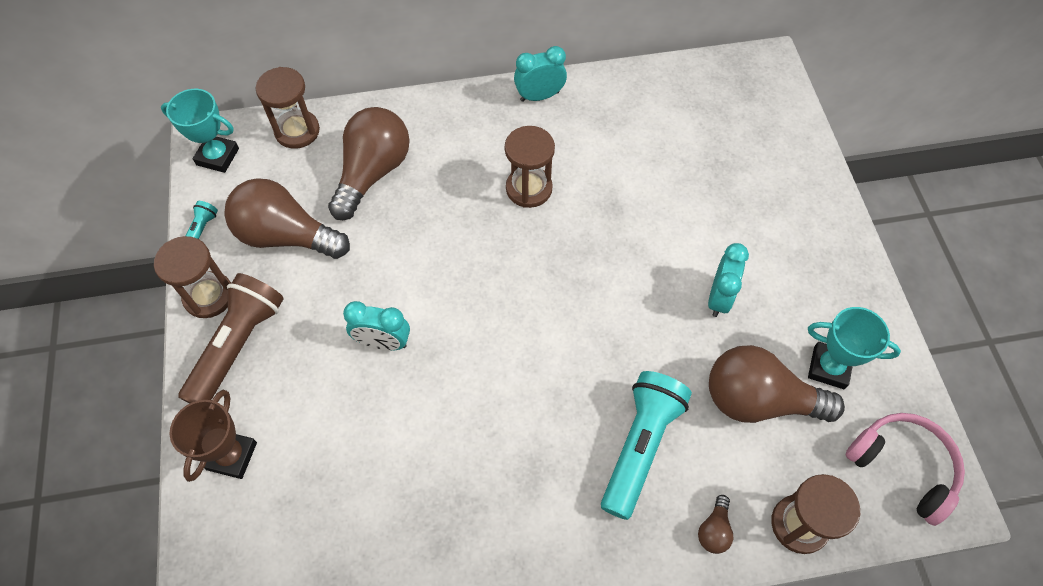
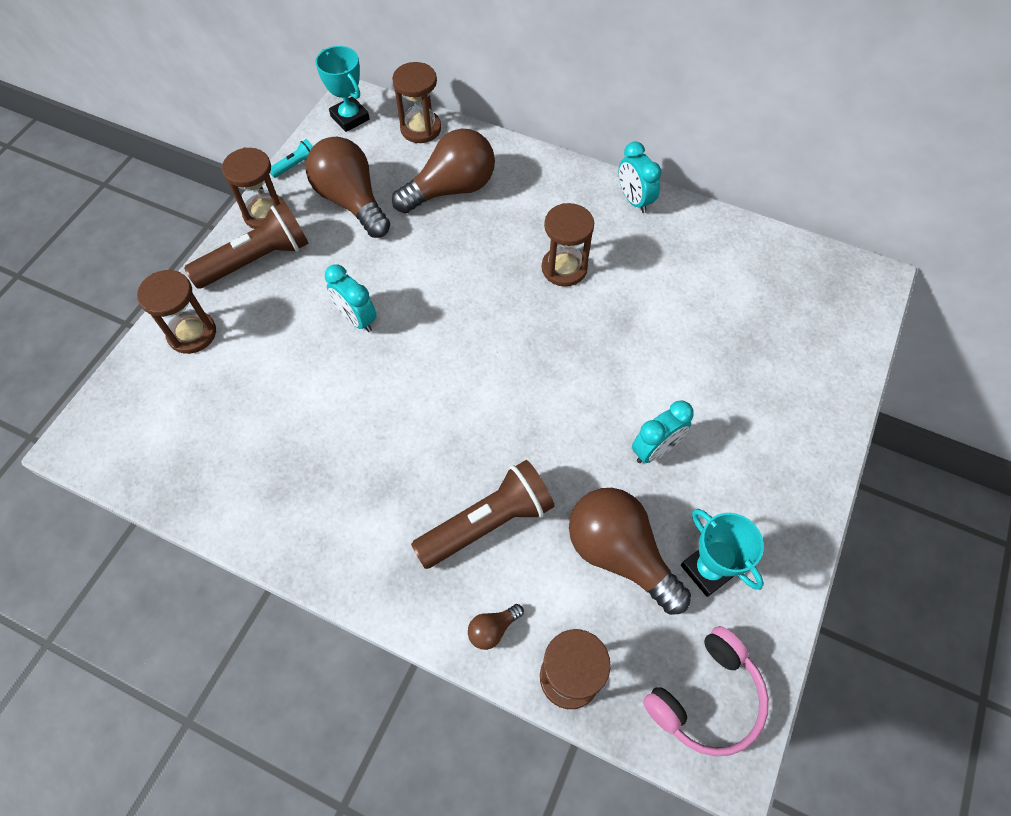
camera: 35 degrees right, 0 degrees up
(232, 456) = (192, 333): brown trophy -> brown hourglass
(539, 96) = (634, 200): turquoise clock -> turquoise clock turned 135 degrees counterclockwise
(640, 446) = (487, 523): turquoise flashlight -> brown flashlight
(903, 466) = (707, 698): pink headphones -> pink headphones turned 60 degrees clockwise

